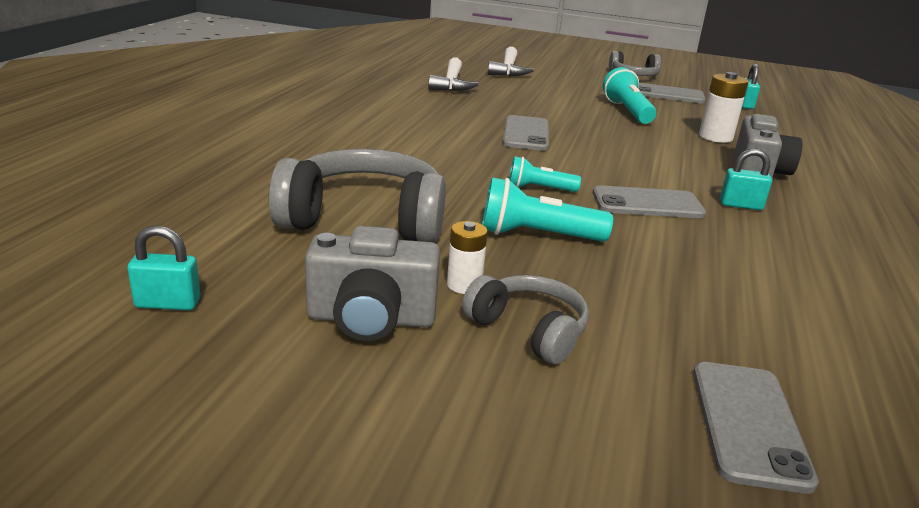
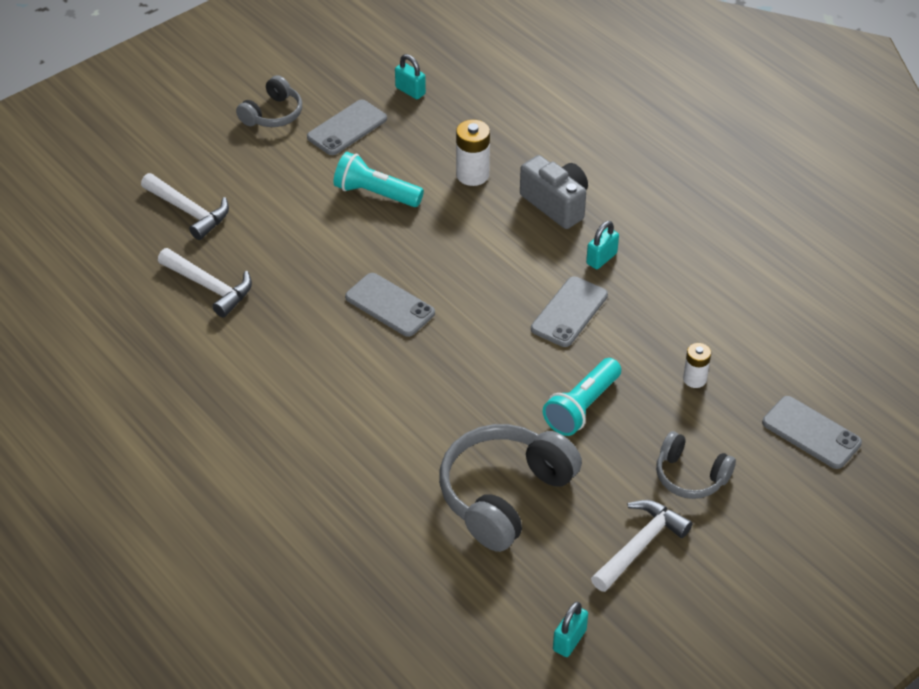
camera: 55 degrees left, 20 degrees up
(371, 319) = (640, 545): grey camera -> white hammer
(464, 285) = (625, 481): white battery -> white battery (694, 379)
(528, 330) = (690, 476): grey headphones -> grey headphones turned 135 degrees counterclockwise
(539, 189) = (509, 362): turquoise flashlight -> none

